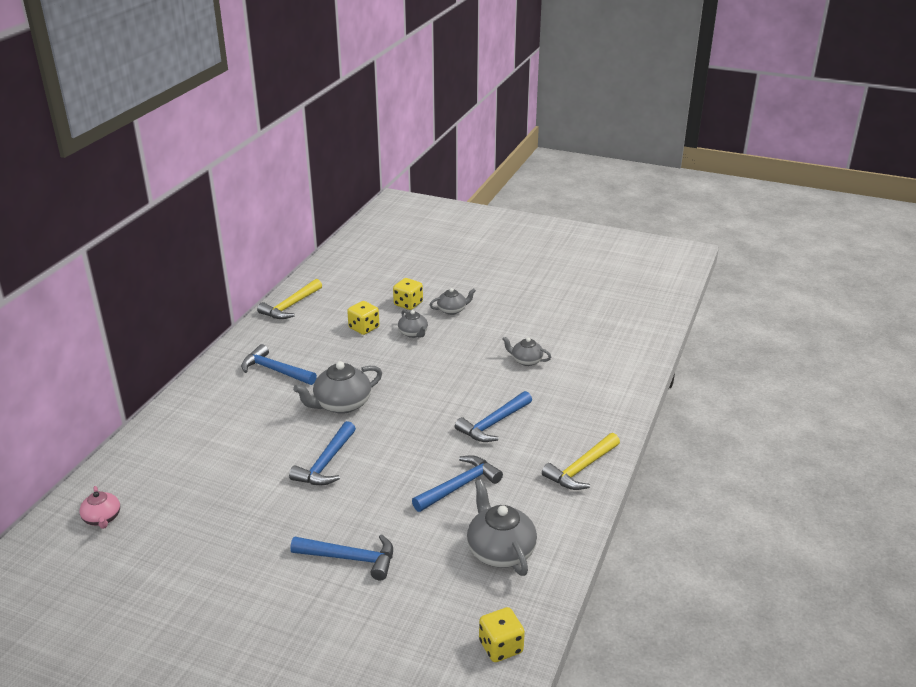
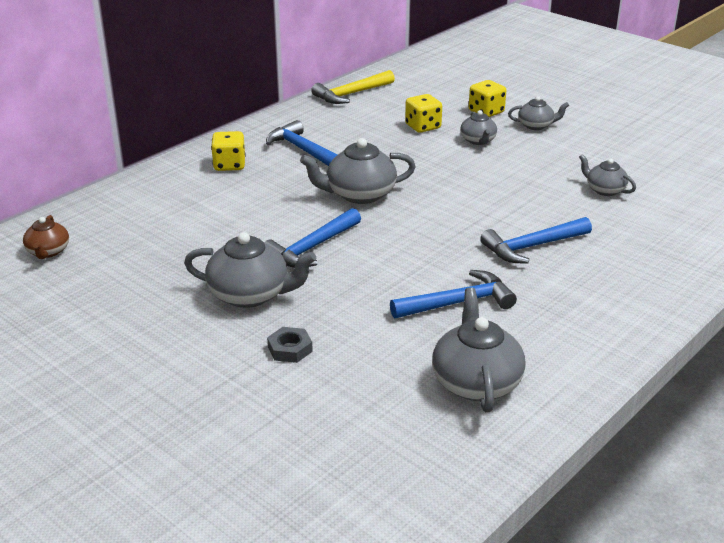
camera: 20 degrees right, 0 degrees up
(102, 518) = (48, 252): pink teapot -> brown teapot
(297, 518) = (250, 295): none -> grey teapot
(350, 558) = (290, 349): blue hammer -> grey nut
(500, 647) = (425, 489): yellow dice -> yellow dice (229, 165)
(581, 469) = (625, 316): yellow hammer -> none

